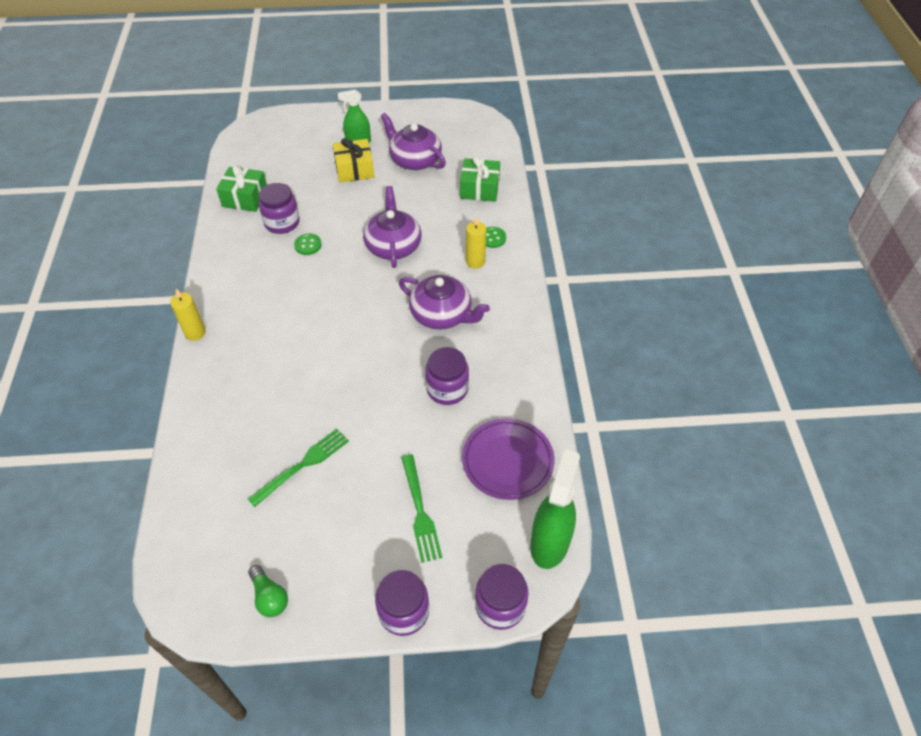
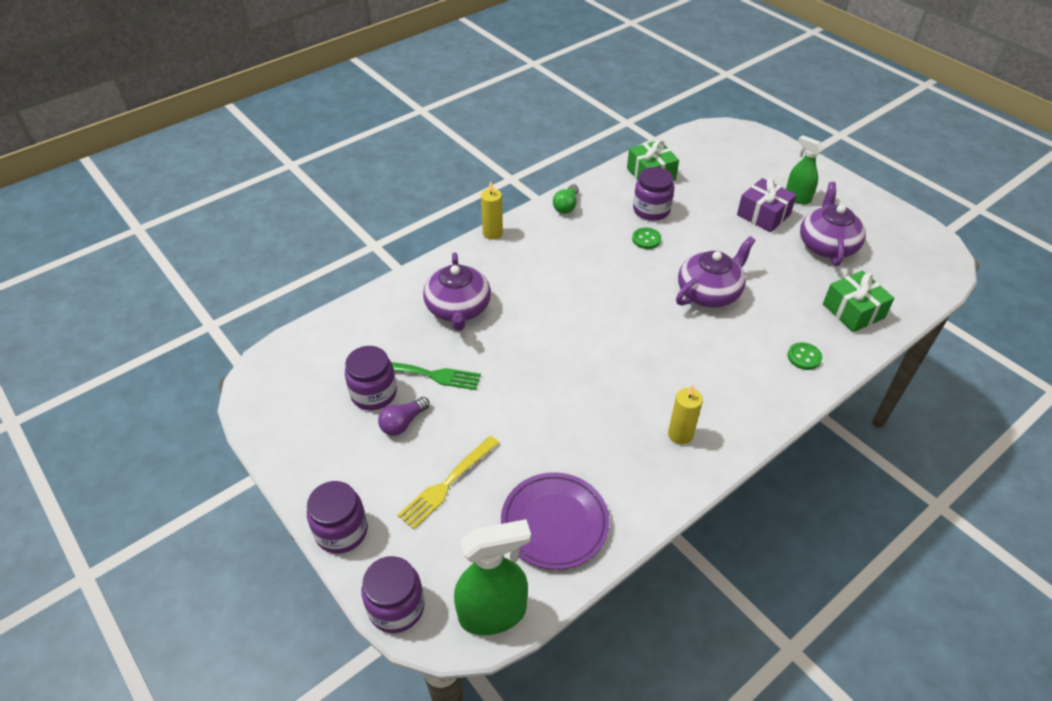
camera: 55 degrees right, 5 degrees down
(269, 597) = (296, 429): green light bulb -> green light bulb (566, 206)
(336, 510) = (403, 423): none -> purple light bulb
(354, 169) = (763, 215): yellow gift -> purple gift
(420, 511) = (447, 484): green fork -> yellow fork
(442, 314) = (670, 373): purple teapot -> purple teapot (458, 308)
(447, 389) = (592, 427): purple jar -> purple jar (374, 393)
(475, 262) = (759, 361): yellow candle -> yellow candle (680, 434)

